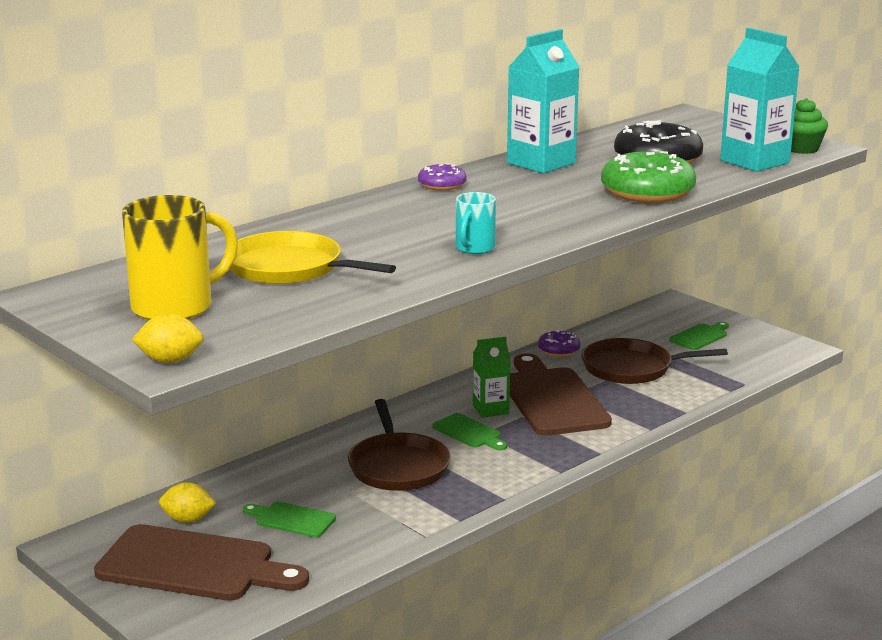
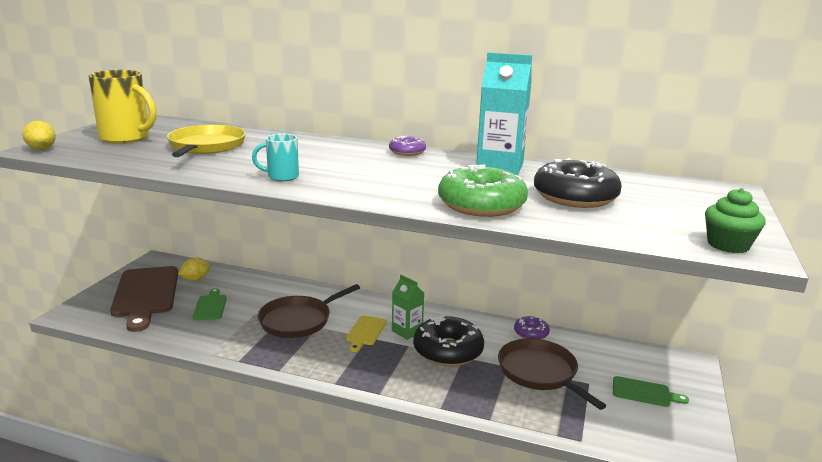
camera: 60 degrees right, 0 degrees up
(188, 519) = (195, 279): yellow lemon -> yellow lemon turned 75 degrees clockwise
(469, 432) = (365, 332): green cutting board -> yellow cutting board
(552, 399) = (448, 351): brown cutting board -> black donut
(754, 162) = (643, 231): turquoise carton -> none

